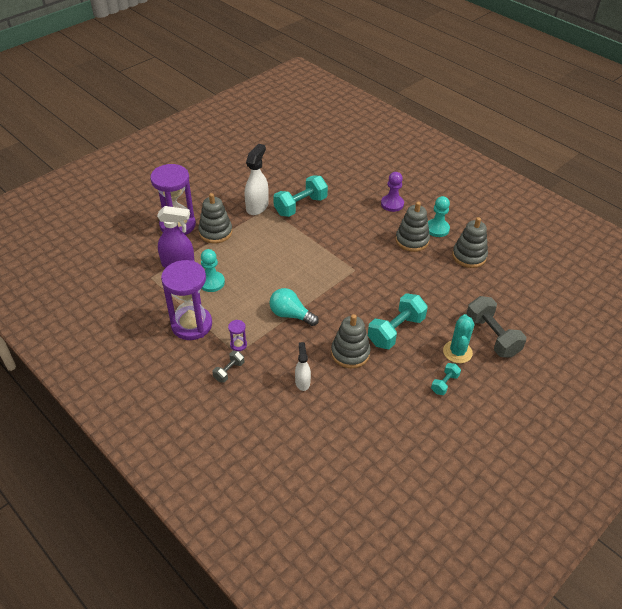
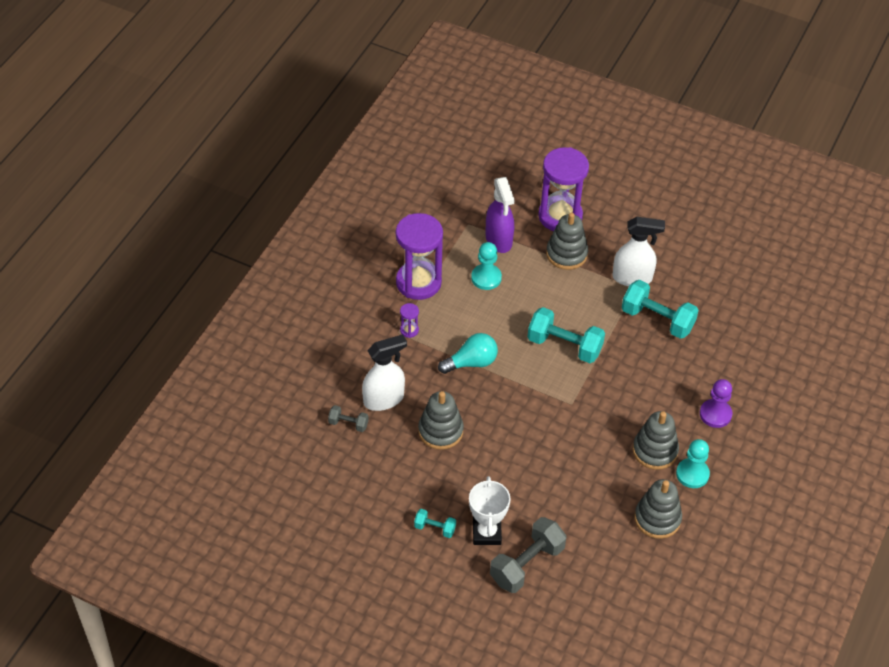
camera: 70 degrees right, 5 degrees up
(229, 371) = (372, 334): grey dumbbell -> grey dumbbell (348, 424)
(290, 315) = (471, 362): turquoise light bulb -> turquoise light bulb turned 60 degrees clockwise
(302, 382) = (384, 399): white spray bottle -> white spray bottle, size x1.68
(396, 331) = (492, 466): turquoise dumbbell -> turquoise dumbbell (564, 346)
(457, 352) = (486, 533): turquoise cactus -> white trophy

